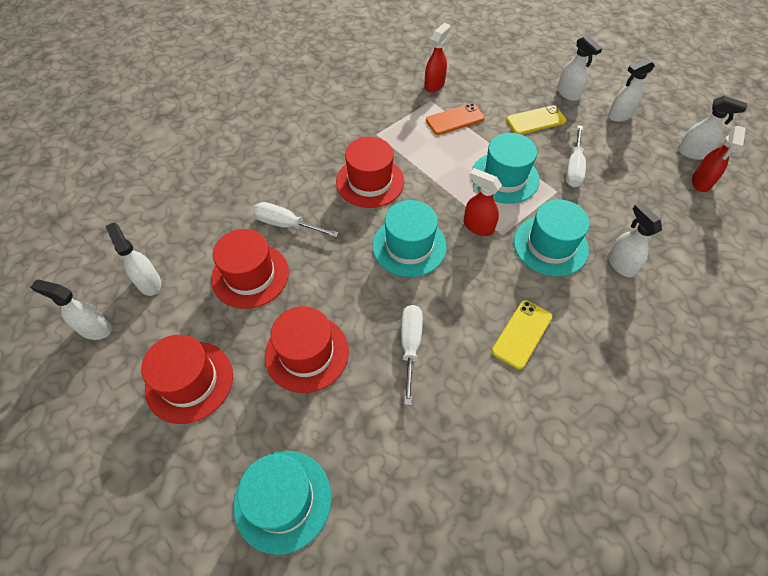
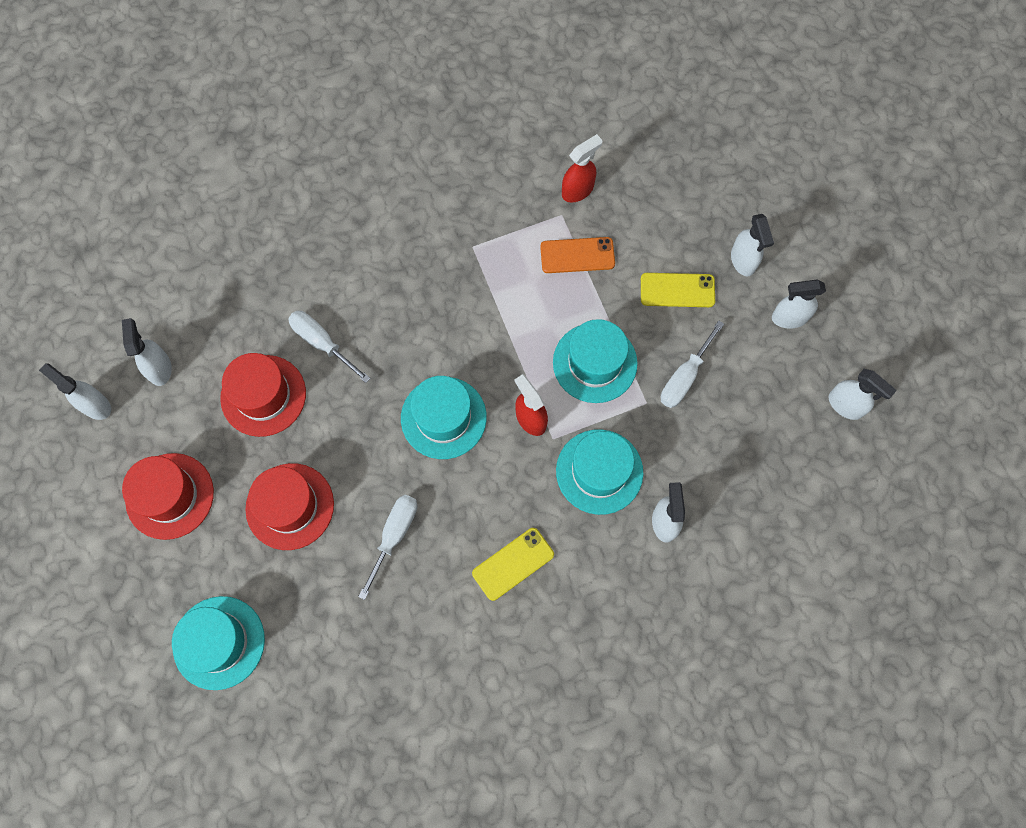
camera: 20 degrees right, 15 degrees up
(370, 181) = (436, 315): red hat -> none
(701, 182) = (828, 450): red spray bottle -> none

